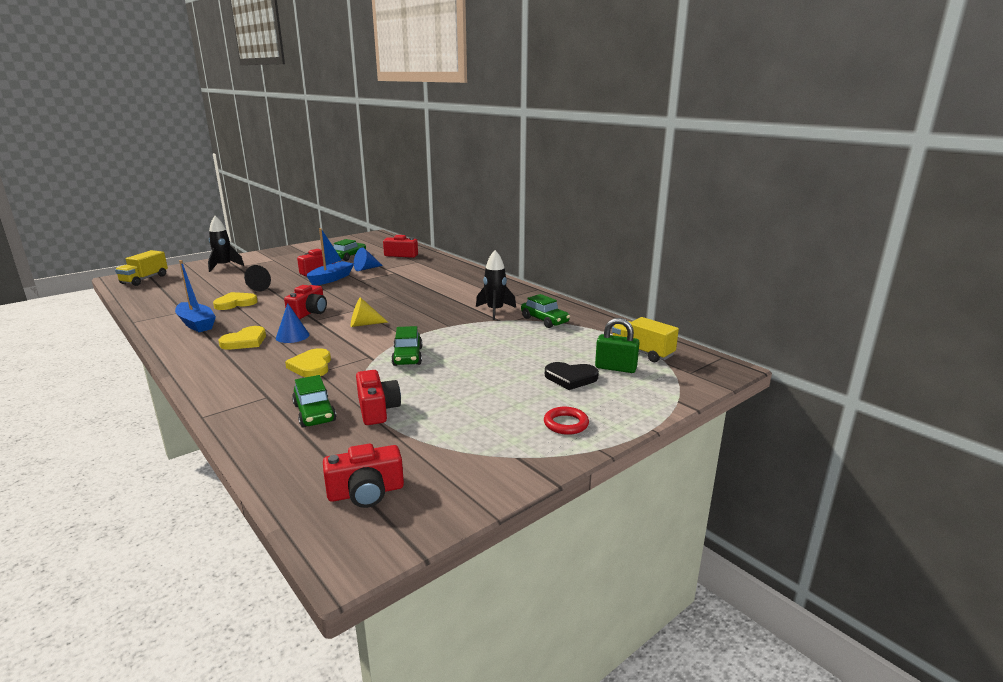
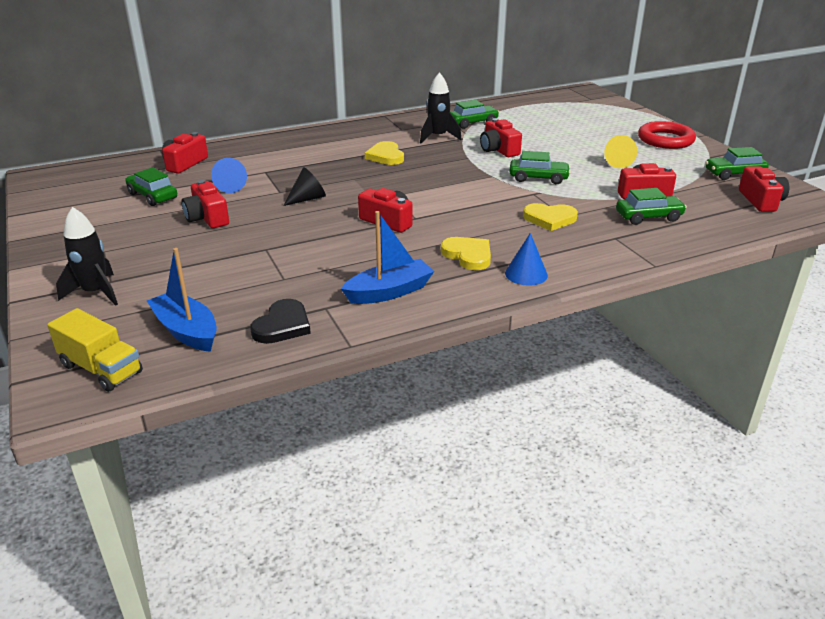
camera: 75 degrees left, 10 degrees up
(235, 303) = (317, 270): yellow heart -> yellow heart (386, 156)
(256, 288) = (255, 258): black cone -> black cone (307, 199)
(292, 336) = (463, 229): blue cone -> blue cone (526, 274)
(331, 279) = (257, 208): blue boat -> blue boat (186, 331)
(364, 324) = (444, 193): yellow cone -> yellow cone (616, 162)
(458, 475) = (734, 174): none -> green car
(475, 336) = (498, 150): none -> red camera
(566, 424) = (665, 140): red ring -> red ring, size x1.76
(570, 378) = (594, 129): black heart -> black heart (282, 325)
(615, 368) = (580, 115): green padlock -> none
(642, 352) = (553, 104): yellow truck -> none

